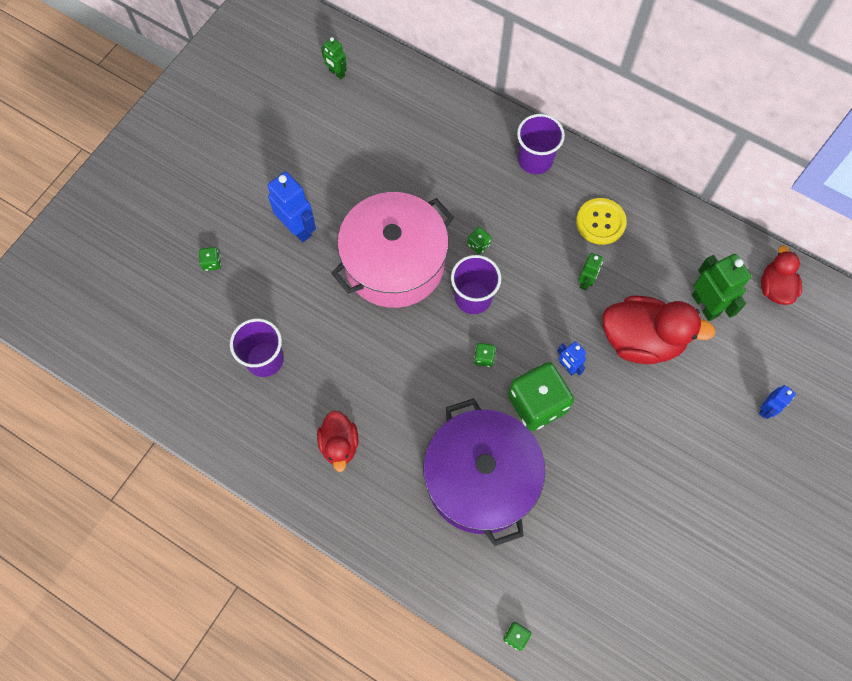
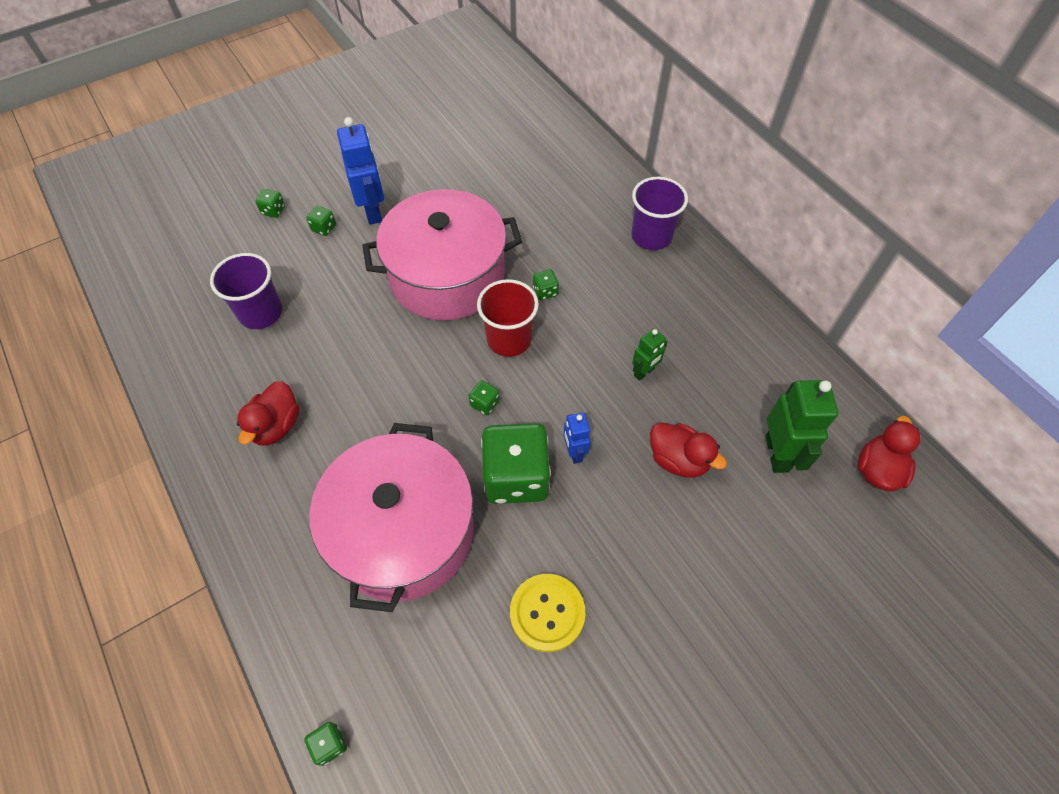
camera: 25 degrees right, 10 degrees down
(266, 261) = (324, 228): none -> green dice
(336, 73) = (495, 100): green robot -> none
(473, 297) = (509, 339): purple cup -> red cup
(481, 479) = (403, 531): purple pot -> pink pot
(600, 222) = (693, 320): yellow button -> yellow button (547, 613)
(641, 340) = (678, 460): red duck -> red duck, size x0.58
(766, 409) = (803, 609): blue robot -> none

